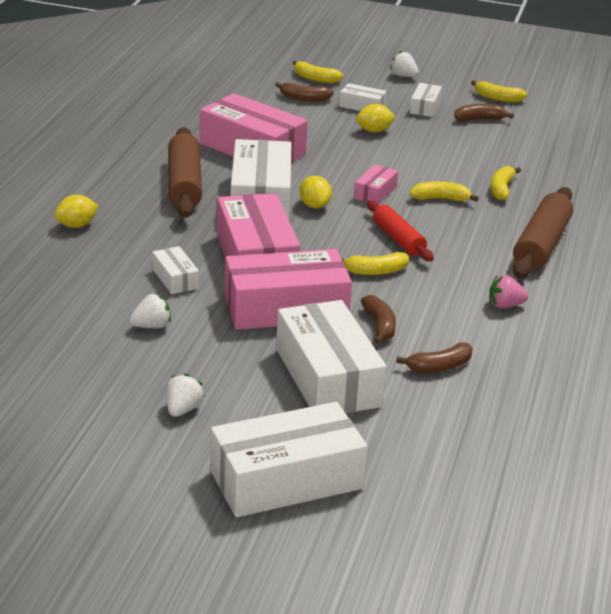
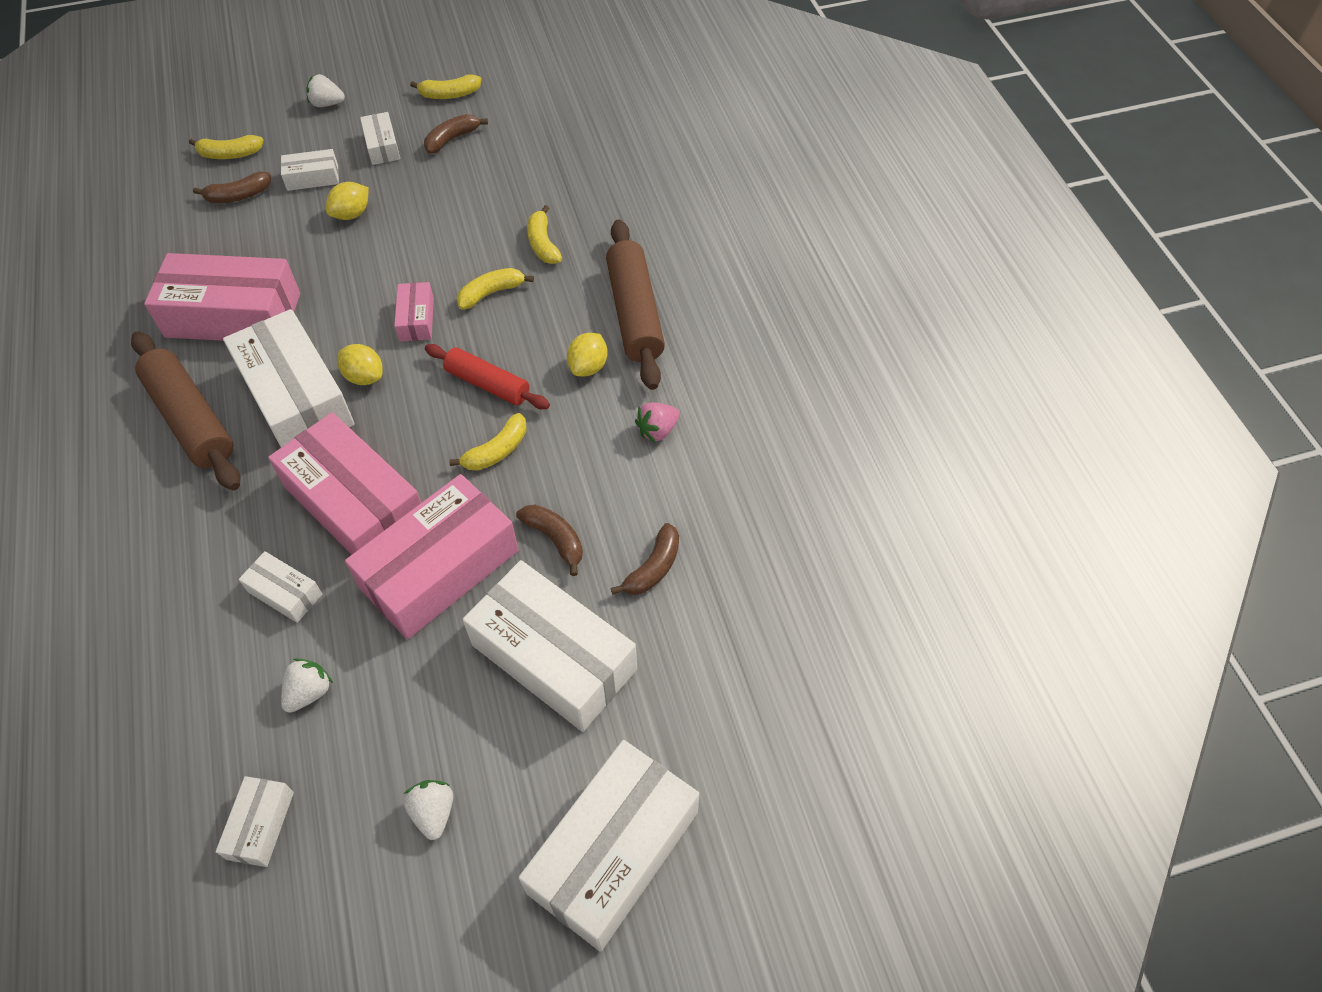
camera: 30 degrees left, 25 degrees up
(71, 368) = (260, 825): none -> white box
(76, 225) = (105, 566): yellow lemon -> yellow lemon (588, 367)

